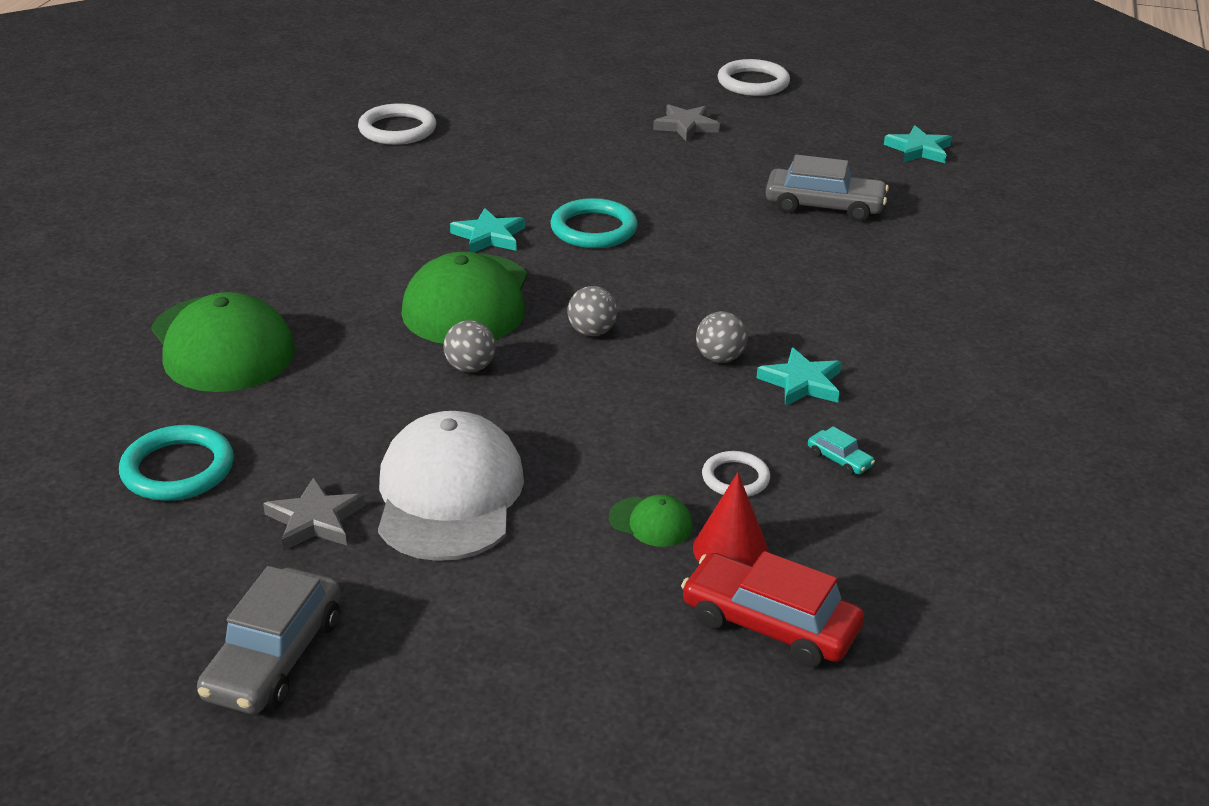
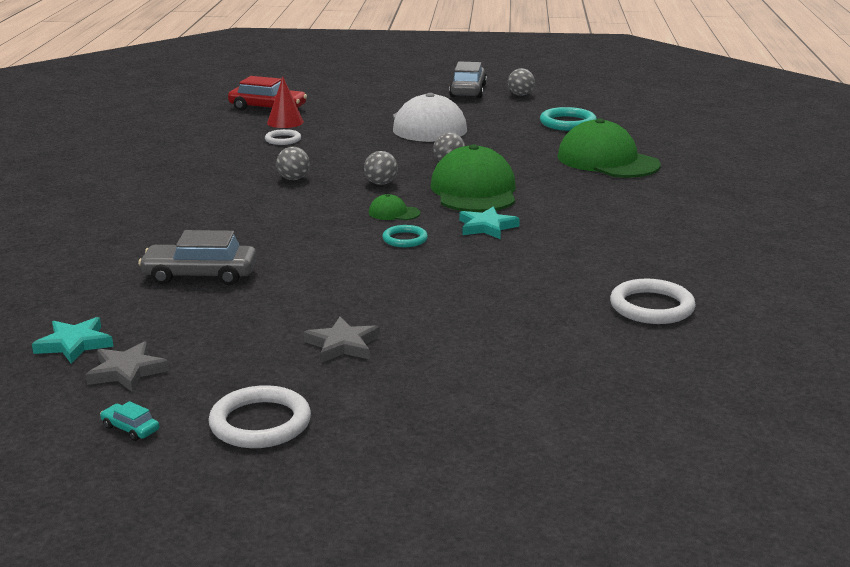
camera: 170 degrees right, 10 degrees down
(168, 615) = (520, 95): none -> grey ball
(314, 520) = (485, 116): grey star -> grey star (127, 371)
(593, 229) = (405, 239): turquoise ring -> turquoise ring, size x0.61
(651, 522) = (324, 126): green cap -> green cap (394, 213)
(802, 383) = (241, 173): turquoise star -> none
(839, 460) = (225, 149): turquoise car -> turquoise car (130, 428)

